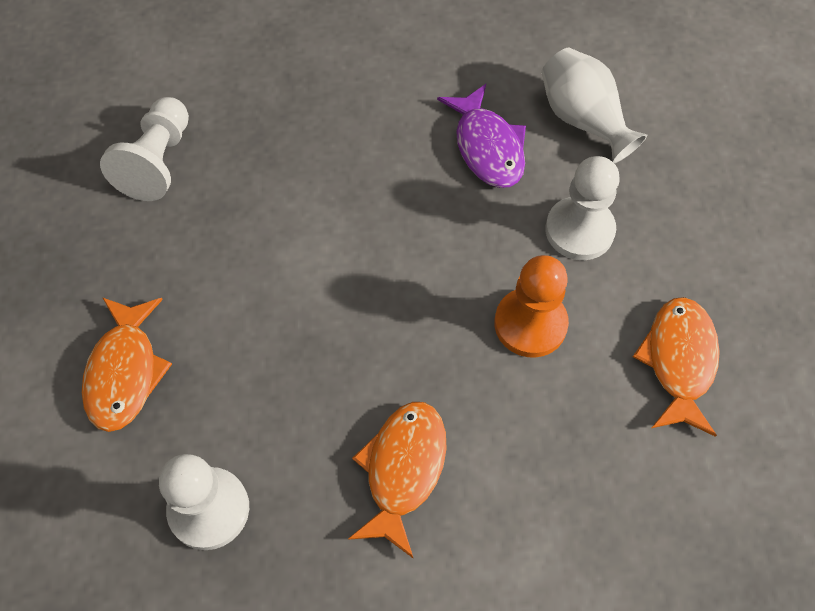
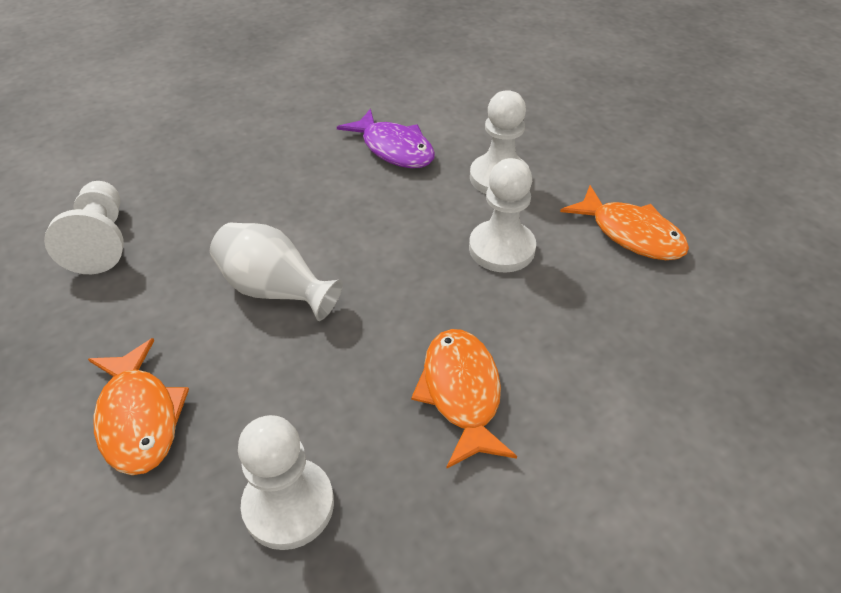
camera: 25 degrees left, 15 degrees down
(530, 324) = (501, 248): orange pawn -> white pawn
(583, 120) = (457, 113): white vase -> white vase (275, 290)
(679, 361) = (630, 234): orange fish -> orange fish turned 150 degrees clockwise

